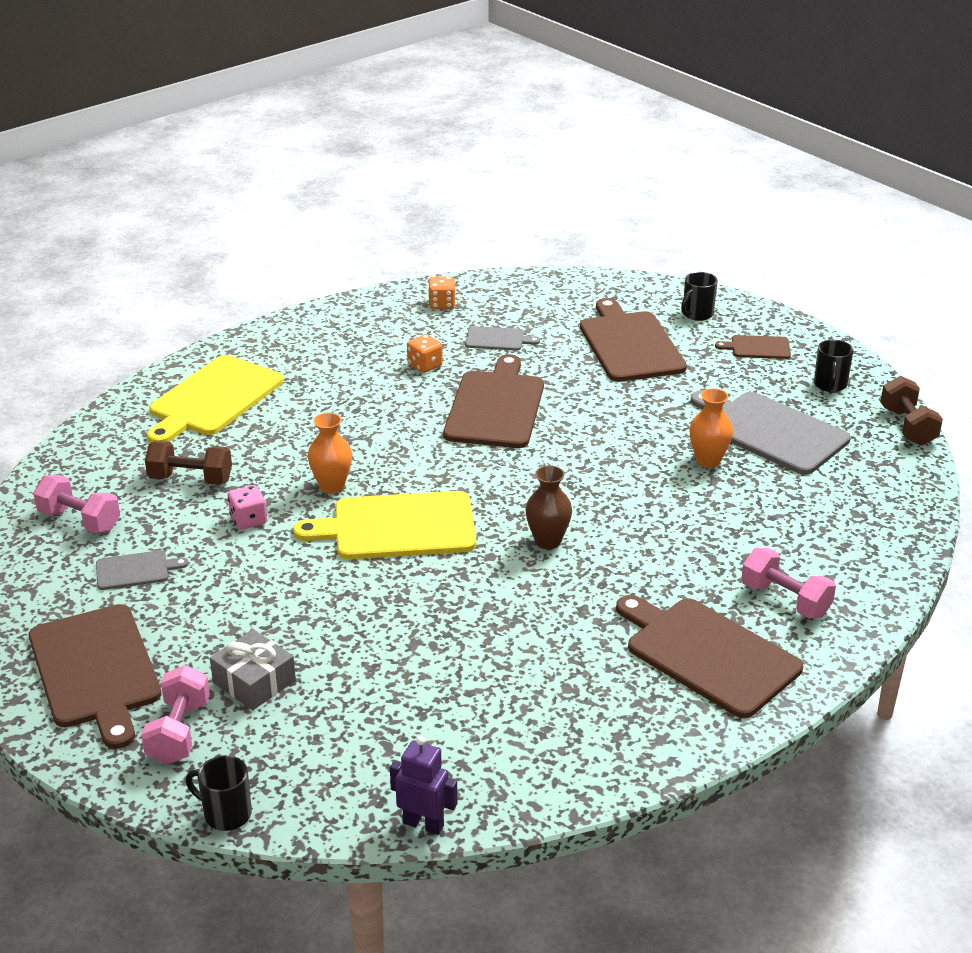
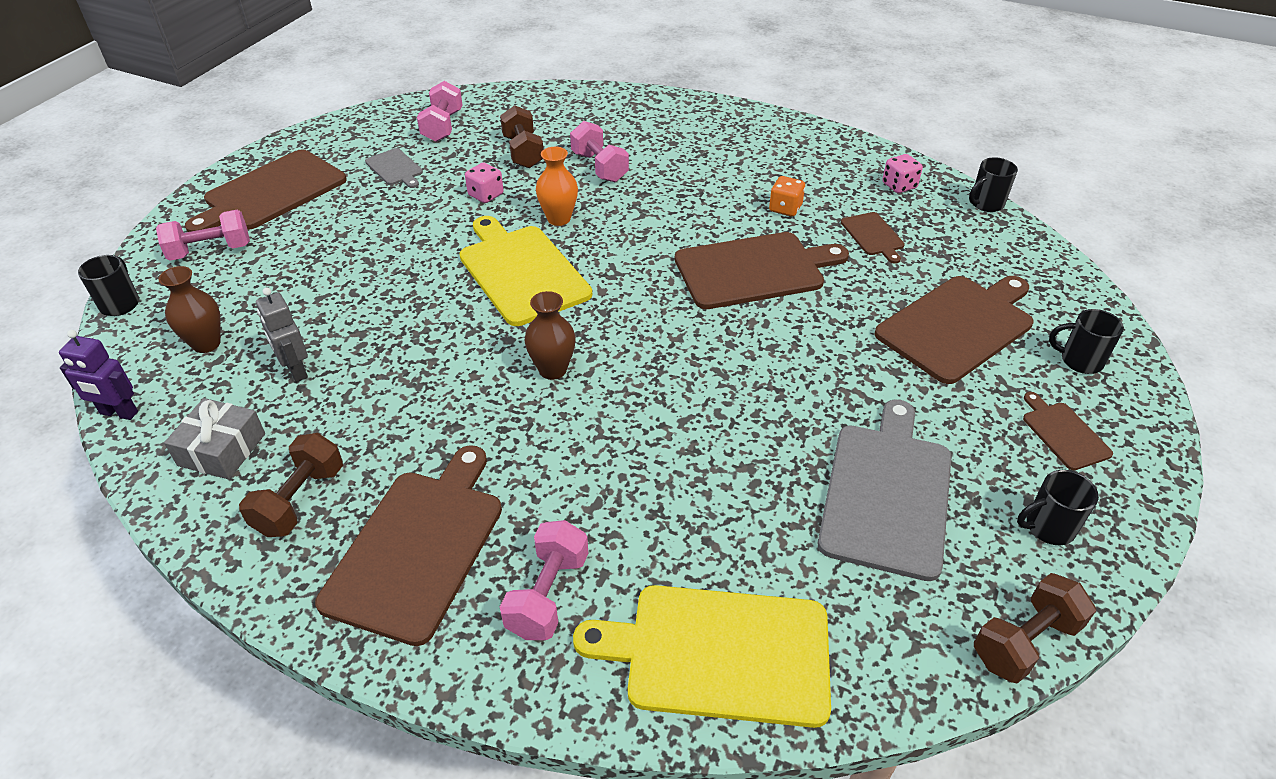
camera: 65 degrees right, 10 degrees up
(213, 398) = (639, 125): yellow cutting board -> yellow cutting board (719, 653)
(254, 681) = (280, 265): grey gift -> grey gift (222, 449)
(265, 441) = (599, 167): none -> pink dumbbell
(353, 750) = (206, 344): none -> brown vase
(423, 824) = (119, 413): purple robot -> purple robot turned 105 degrees clockwise
(442, 304) = (899, 186): orange dice -> pink dice
(442, 692) = (296, 370): none -> grey robot
(497, 339) = (873, 236): grey cutting board -> brown cutting board
(500, 278) = (986, 204): none -> black mug
(620, 712) = (300, 500): none -> brown dumbbell
(708, 461) = (780, 452): orange vase -> none

